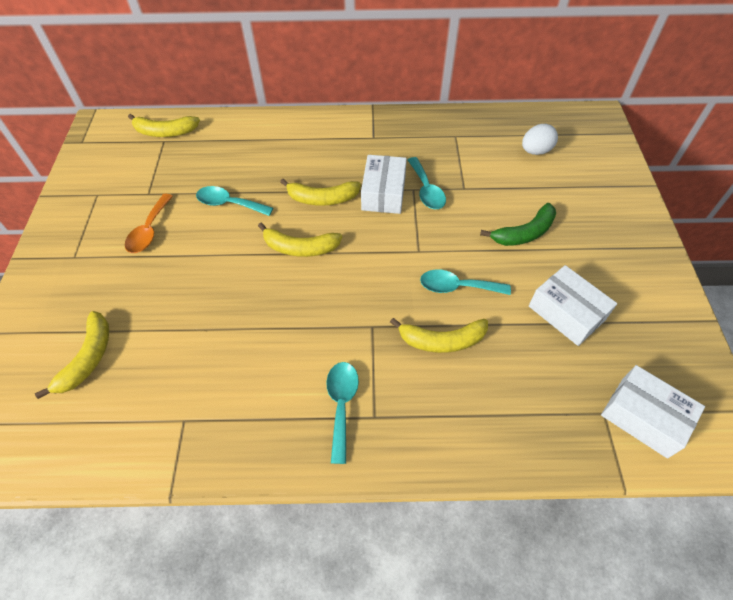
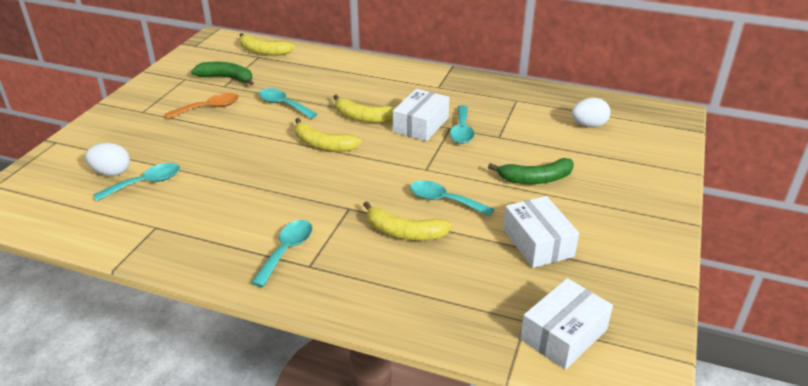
camera: 20 degrees right, 20 degrees down
(88, 358) = (111, 172): yellow banana -> white egg
(137, 362) = (145, 183): none -> turquoise spoon
(145, 181) = (227, 78): none -> green banana
(149, 231) = (209, 108): orange spoon -> orange spoon turned 150 degrees counterclockwise
(643, 417) = (563, 334): white box -> white box turned 75 degrees clockwise

